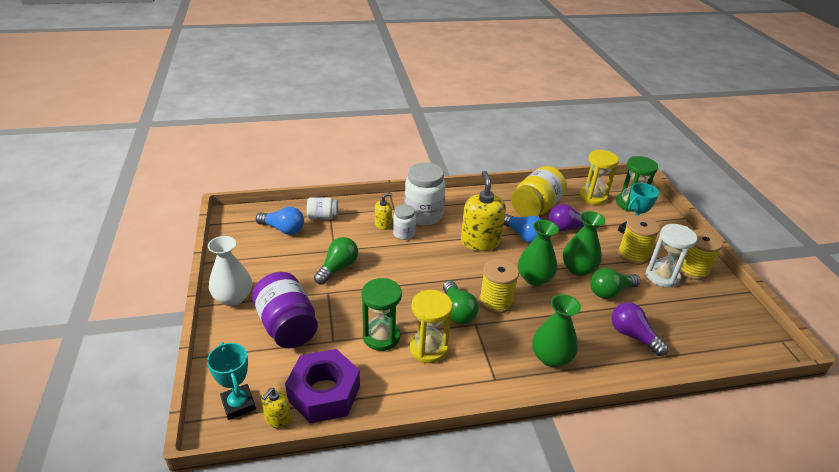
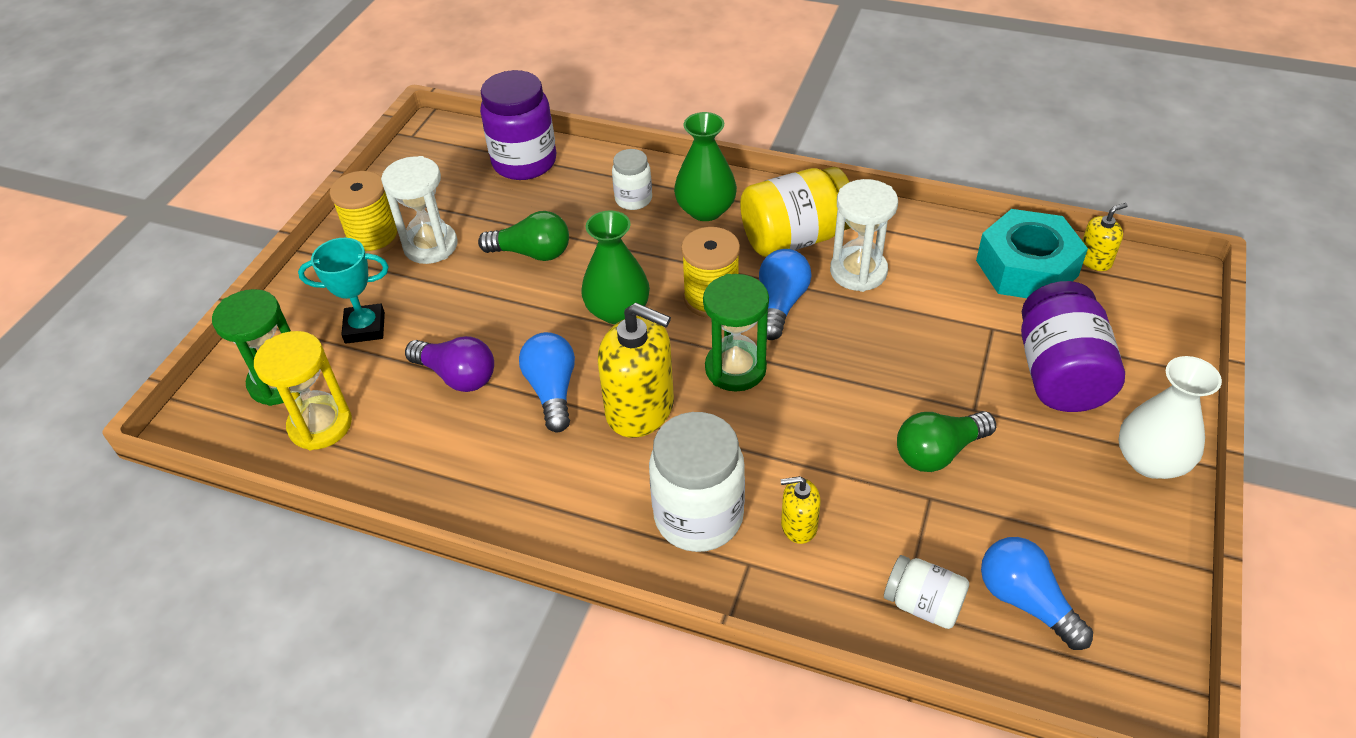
camera: 145 degrees left, 10 degrees up
(238, 404) = (1146, 292): turquoise trophy -> none
(324, 393) = (1026, 268): purple nut -> turquoise nut
(381, 336) = (917, 309): green hourglass -> green hourglass (735, 369)
(404, 234) = (770, 484): white jar -> white jar (633, 199)
(428, 348) = (858, 271): yellow hourglass -> white hourglass
(457, 311) = (780, 304): green light bulb -> blue light bulb
(480, 241) = (640, 409): yellow soap dispenser -> yellow soap dispenser turned 90 degrees counterclockwise
(535, 207) = (459, 445): yellow jar -> yellow jar (795, 238)
(578, 269) = (534, 300): green vase -> none
(633, 255) = (422, 290): yellow spool -> none
(633, 336) = (576, 196): purple light bulb -> none
(692, 348) = (524, 162): none -> purple jar

